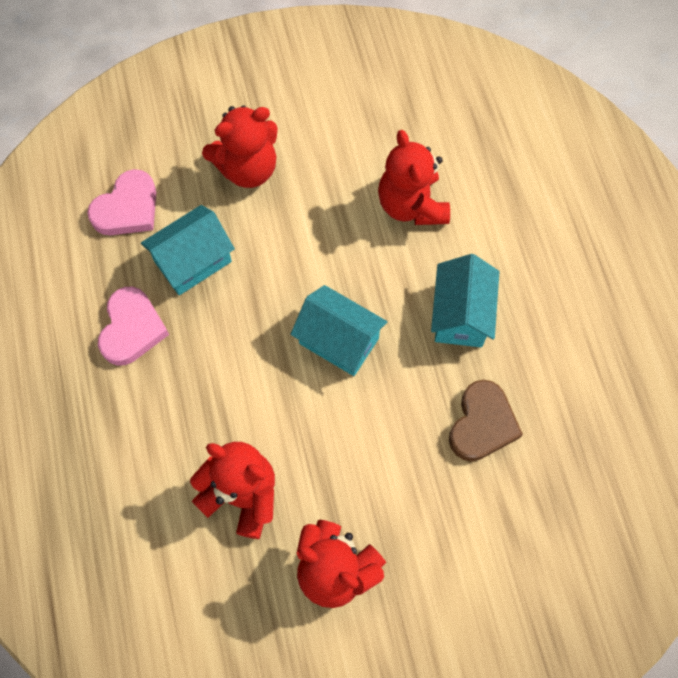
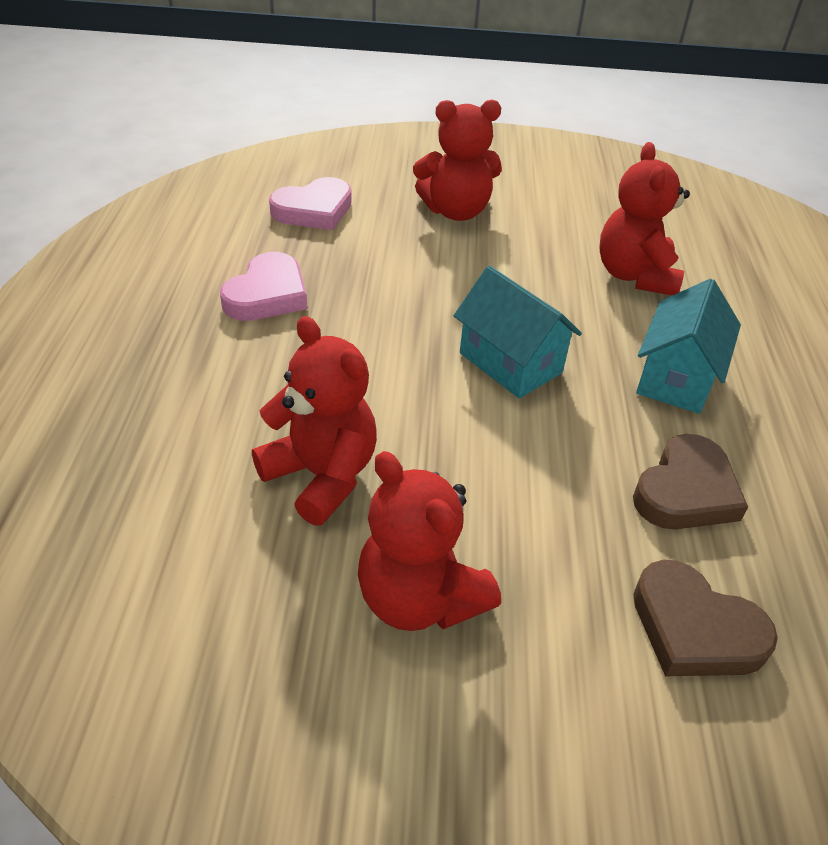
camera: 15 degrees right, 25 degrees down
(193, 261) = (364, 261): turquoise house -> none
(501, 533) = (694, 628): none -> brown heart

